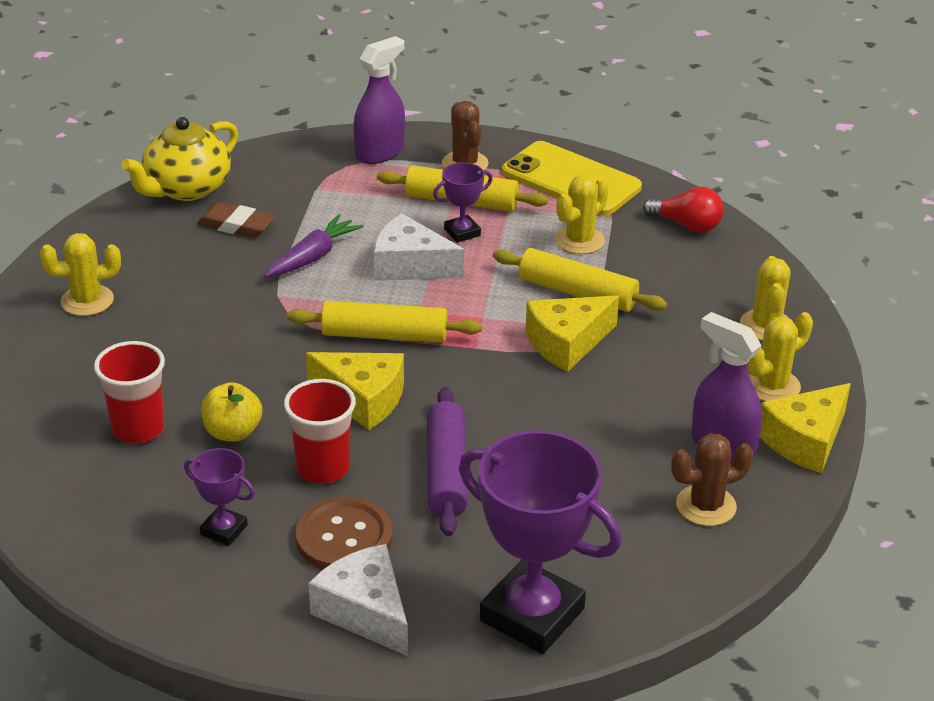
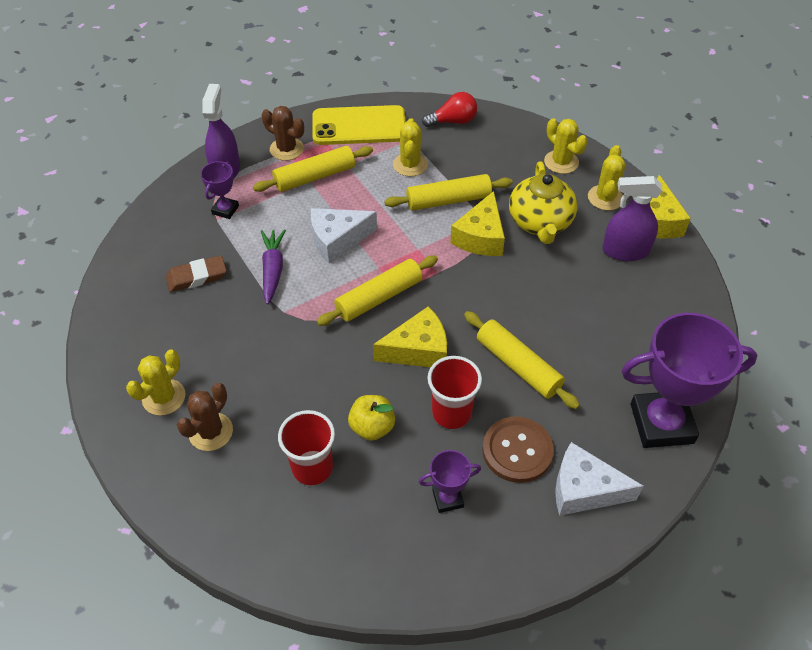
camera: 40 degrees left, 15 degrees up
(186, 189) = (130, 270): yellow teapot -> yellow teapot (540, 222)
(446, 472) = (518, 366): purple rolling pin -> yellow rolling pin
(462, 232) = (340, 198): purple trophy -> purple trophy (225, 210)
(706, 506) = (659, 293): brown cactus -> brown cactus (211, 432)

